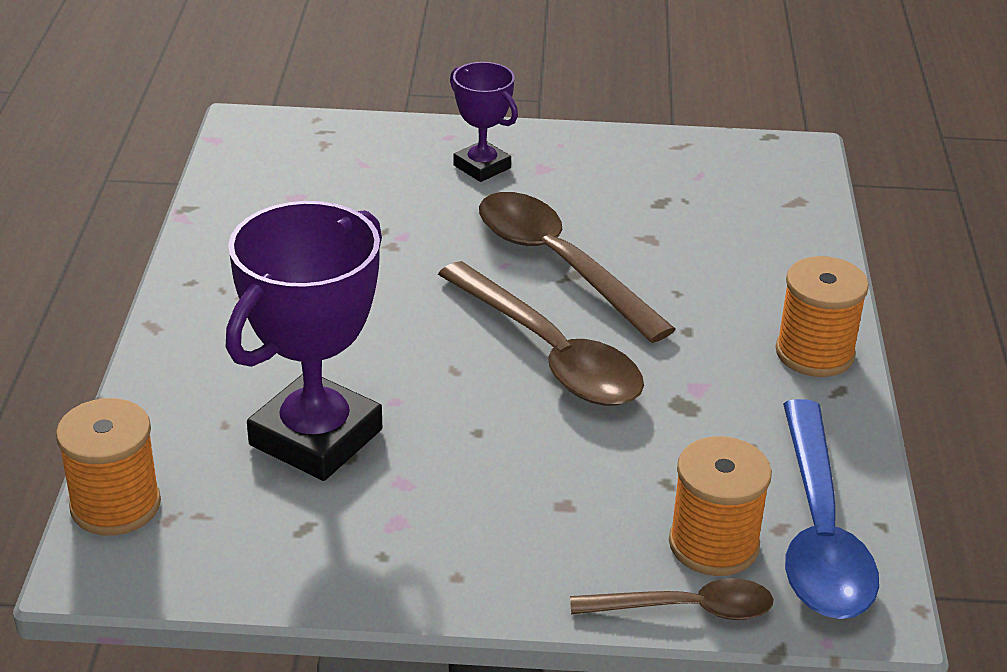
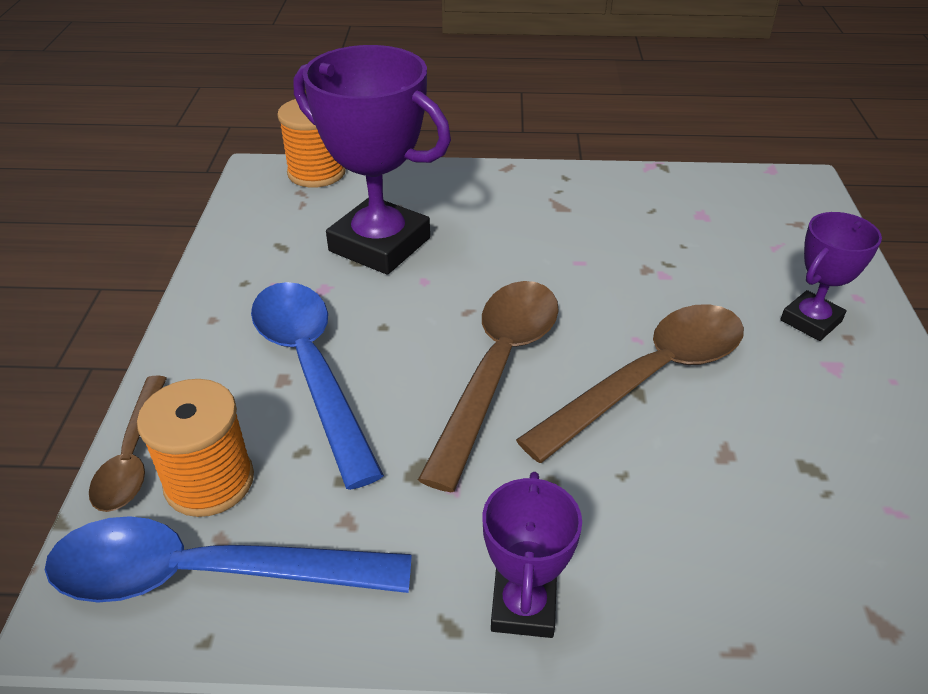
camera: 90 degrees right, 5 degrees up
(549, 353) = (498, 370): brown spoon -> brown spoon turned 150 degrees clockwise
(549, 483) = (311, 370): none -> blue spoon
(814, 353) = (523, 607): orange spool -> purple trophy

